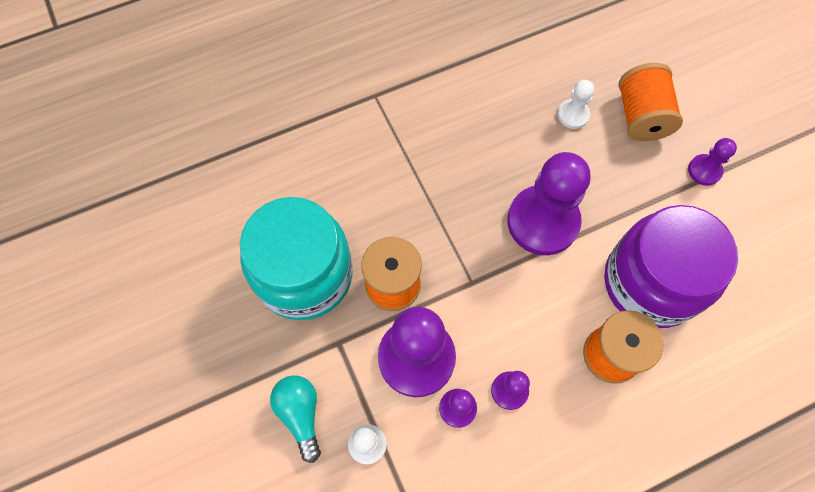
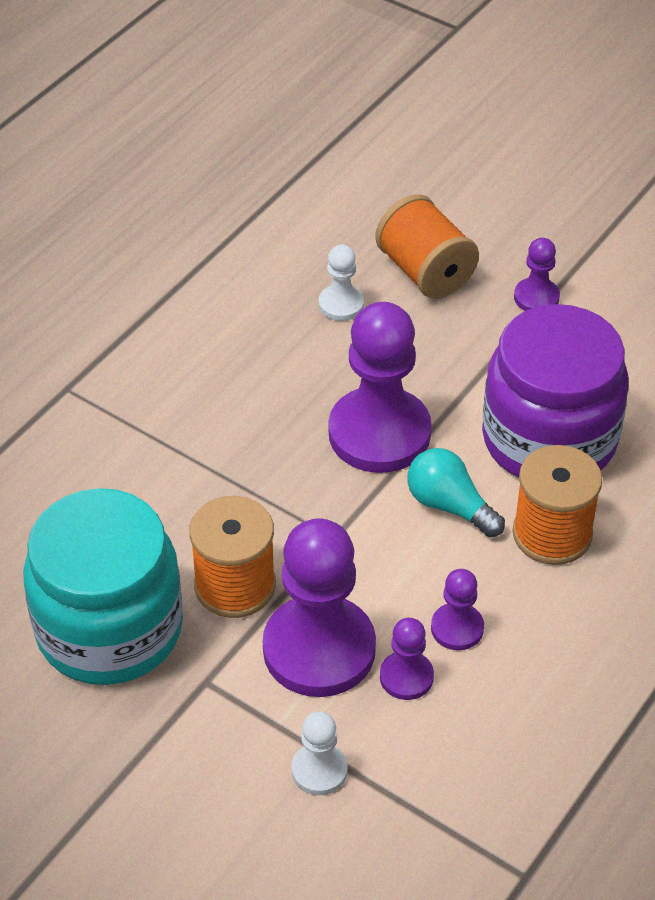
camera: 30 degrees left, 20 degrees down
(300, 414) = (210, 782): turquoise light bulb -> turquoise light bulb (449, 506)

